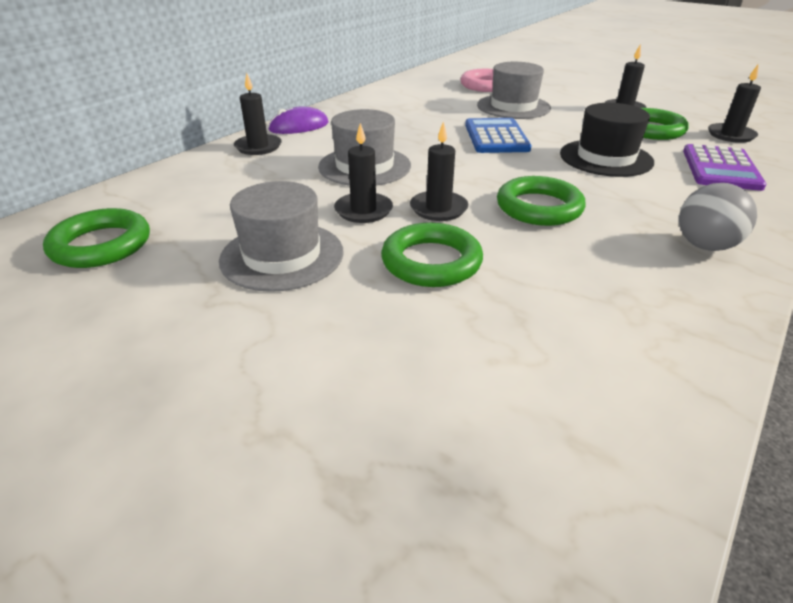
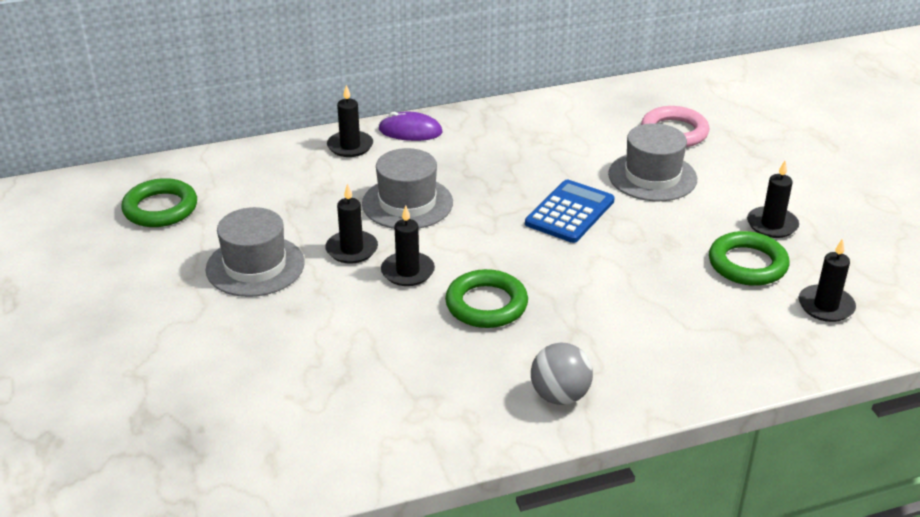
camera: 35 degrees right, 0 degrees up
(431, 262) = (342, 315): green ring -> none
(605, 158) = (633, 279): black hat -> none
(720, 168) = (726, 338): purple calculator -> none

